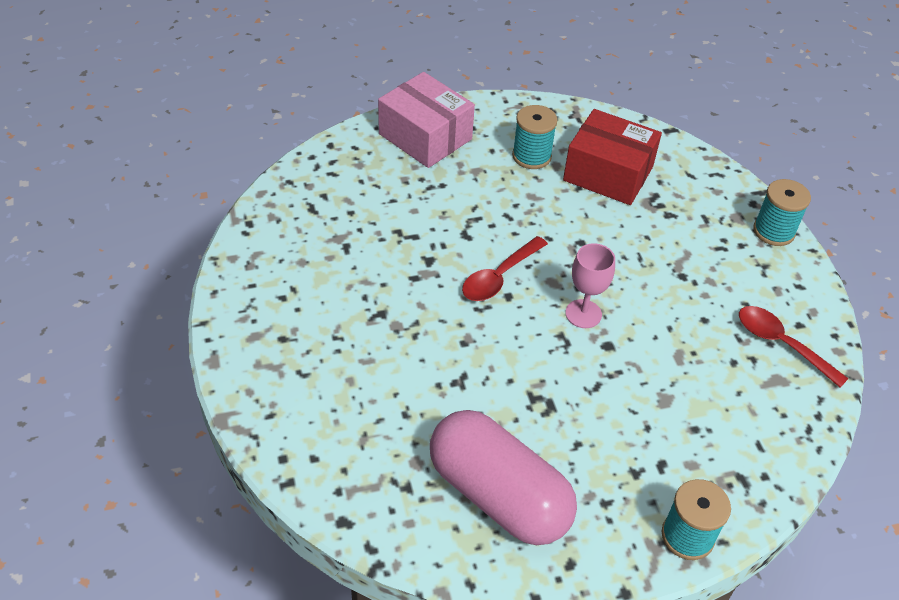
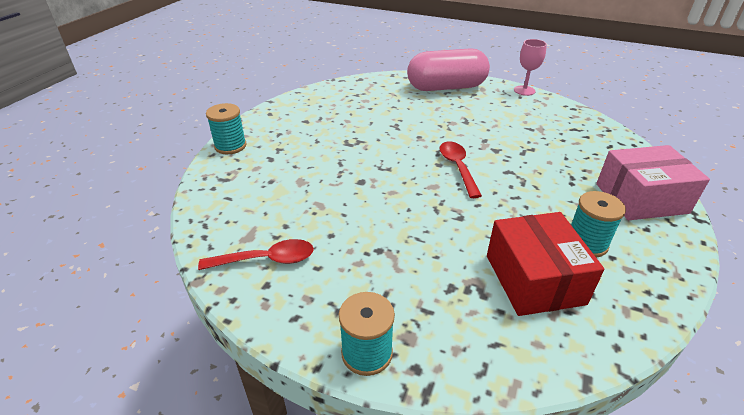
camera: 130 degrees right, 10 degrees down
(498, 495) = (323, 111): pink capsule -> pink capsule (446, 87)
(583, 314) = (394, 184): pink goblet -> pink goblet (524, 90)
(608, 173) = (534, 279): red box -> red box turned 75 degrees counterclockwise

